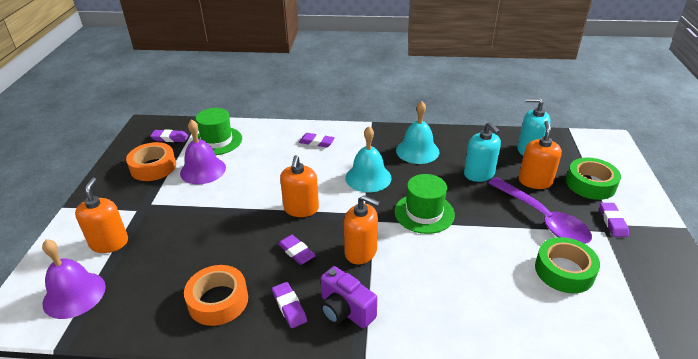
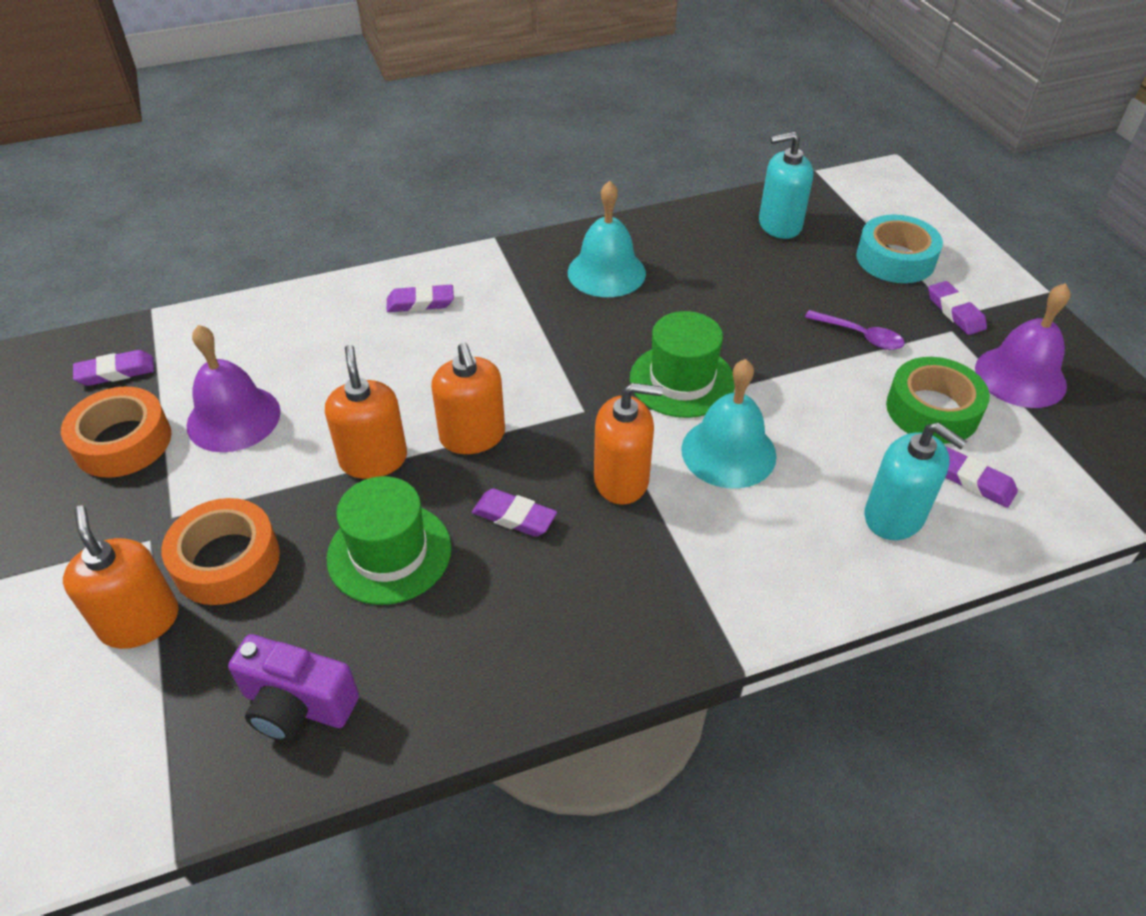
camera: 25 degrees left, 10 degrees up
(74, 294) = (140, 745): purple bell -> purple bell (1020, 376)
(217, 141) = (222, 351): green hat -> green hat (389, 553)
(218, 300) = (433, 650): orange tape -> orange tape (226, 561)
(289, 307) = (564, 615): purple eraser -> purple eraser (973, 481)
(345, 310) = (657, 587): purple camera -> purple camera (297, 705)
(368, 177) = (553, 344): turquoise bell -> turquoise bell (728, 452)
(479, 174) = (727, 287): turquoise soap dispenser -> turquoise soap dispenser (894, 516)
(535, 181) = (816, 276): orange soap dispenser -> orange soap dispenser (373, 459)
(543, 219) = (860, 336): purple spoon -> purple spoon, size x0.50
(590, 184) = (895, 259): green tape -> turquoise tape

